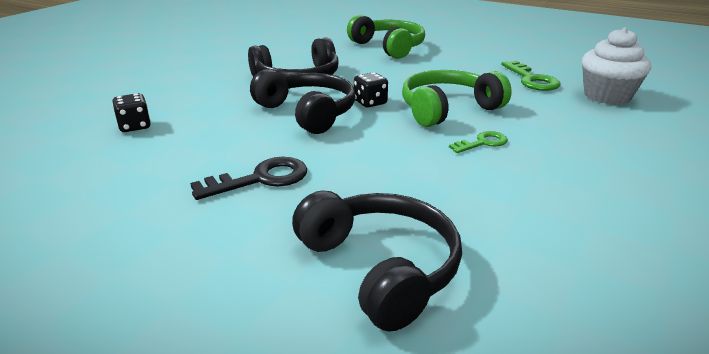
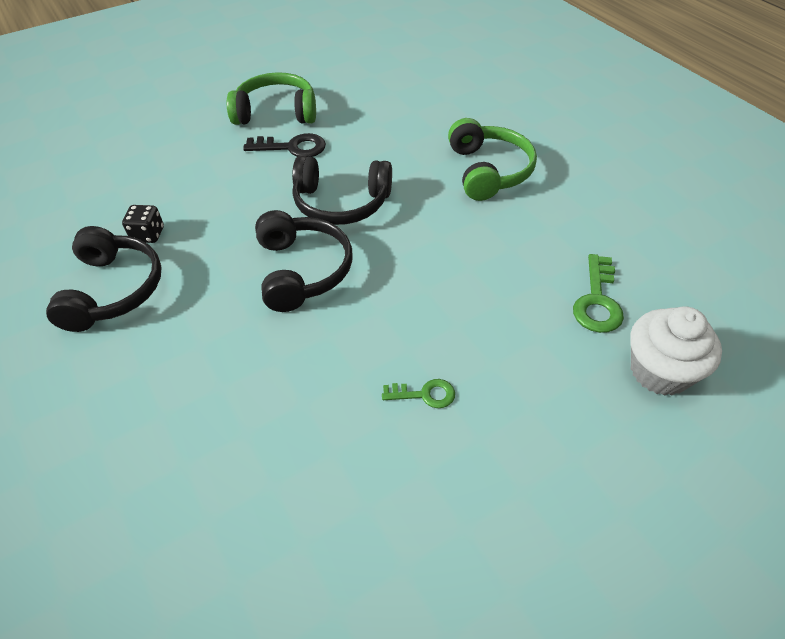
camera: 30 degrees right, 20 degrees up
(260, 179) = (187, 358): black key -> black key (291, 147)
(370, 102) = (375, 276): black dice -> none
(380, 268) = (185, 519): black headphones -> black headphones (113, 290)
(448, 109) = (444, 320): green headphones -> green headphones (276, 112)

